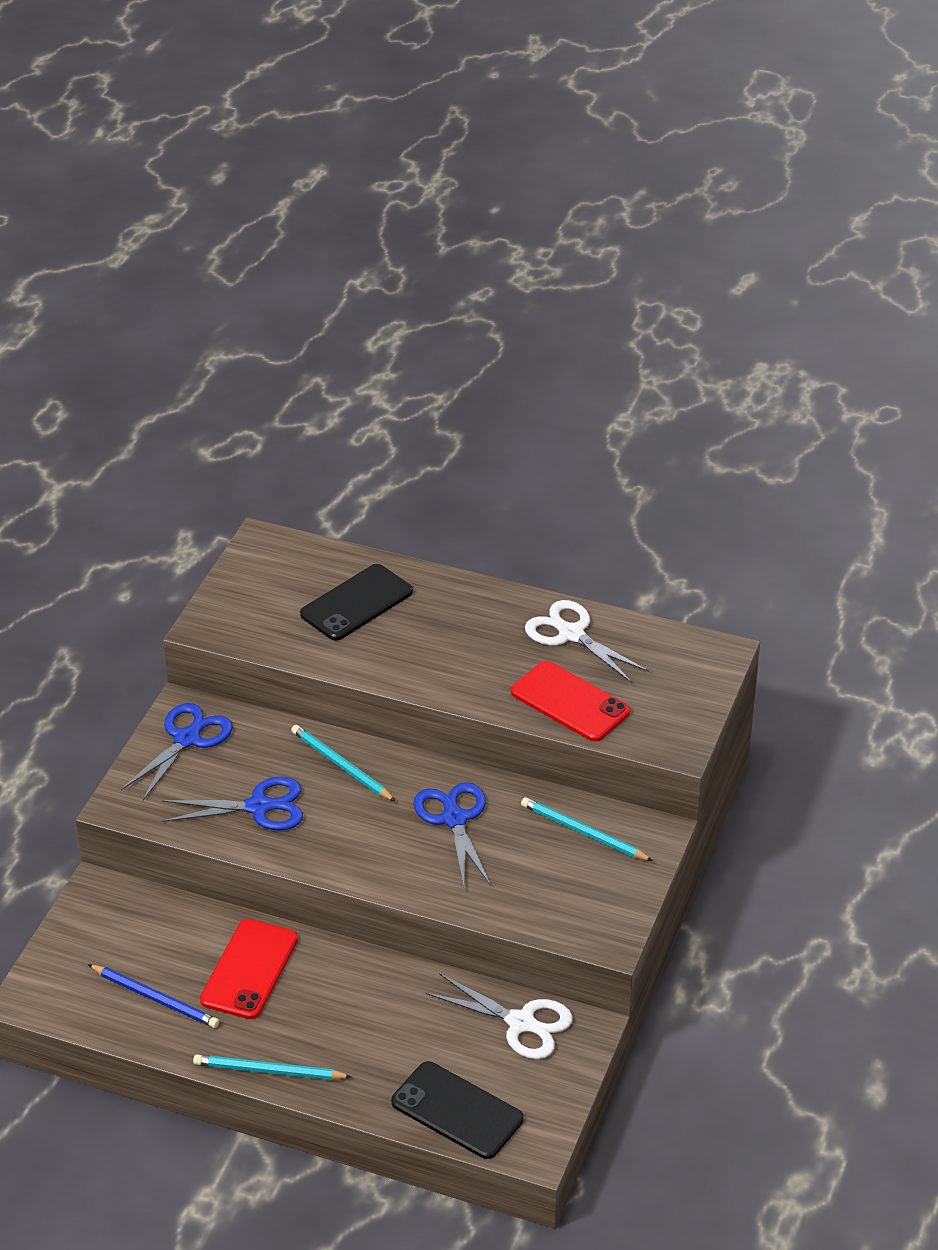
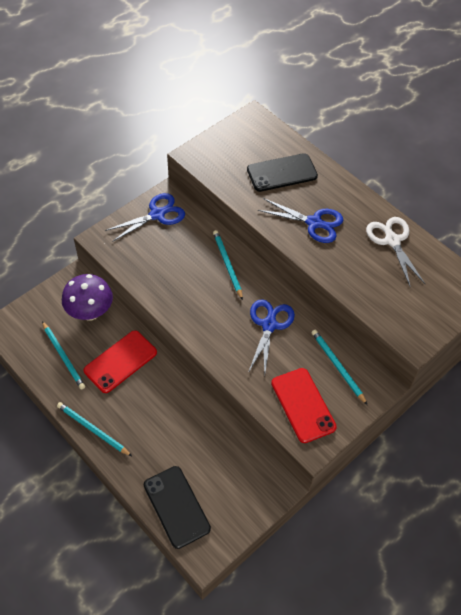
camera: 25 degrees right, 15 degrees up
(155, 925) = (90, 312): none -> purple mushroom
(155, 998) = (63, 356): blue pencil -> turquoise pencil
(258, 807) = (169, 271): blue scissors -> blue scissors (314, 223)
(520, 1023) = (244, 465): white scissors -> none
(570, 702) = (367, 284): red phone -> red phone (303, 405)

